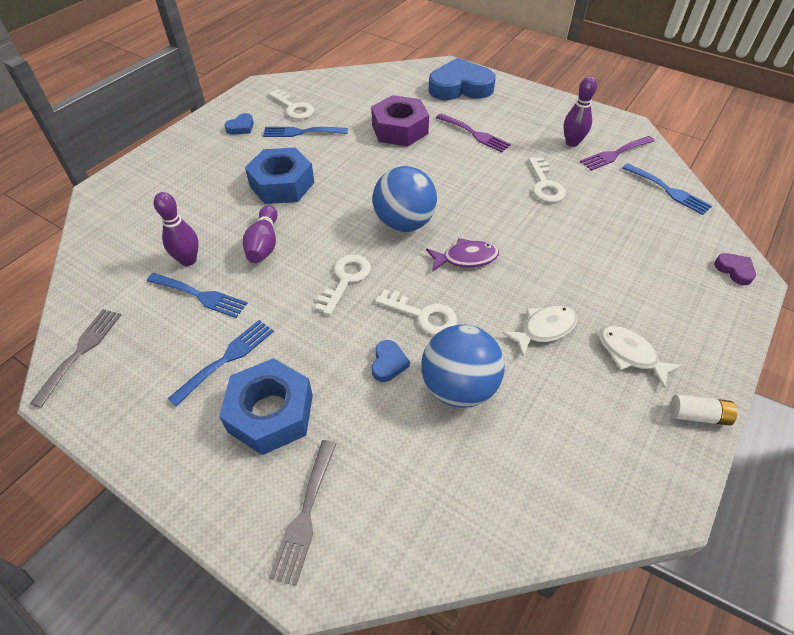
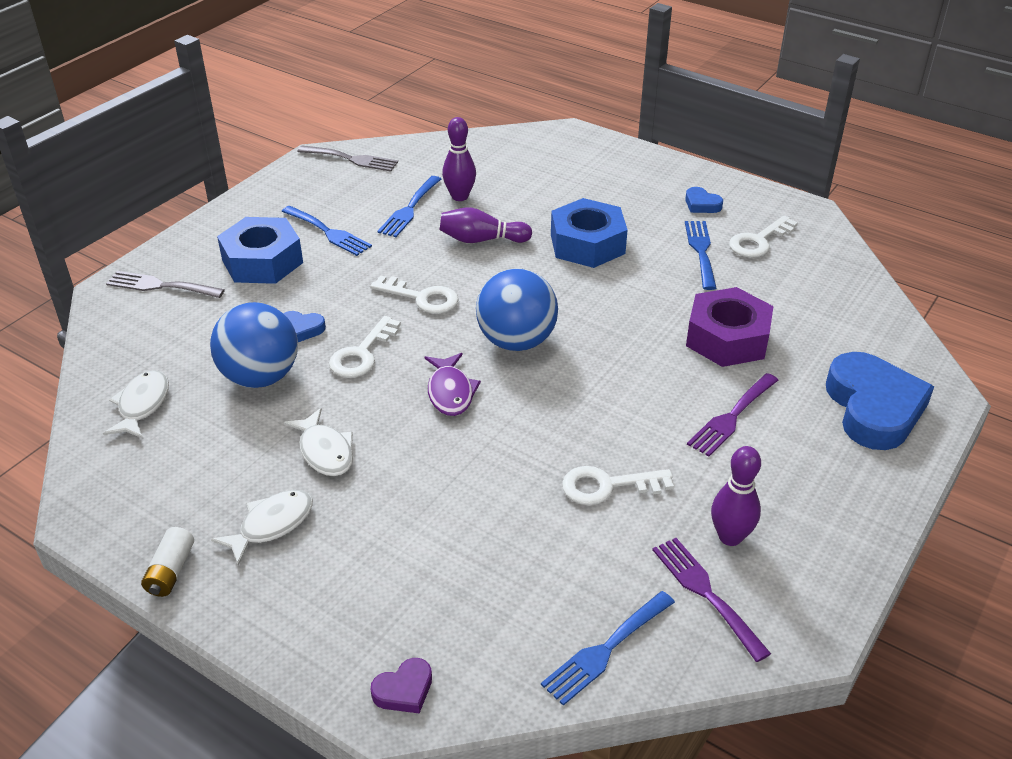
camera: 90 degrees right, 10 degrees down
(510, 485) = (142, 405): none -> white fish

